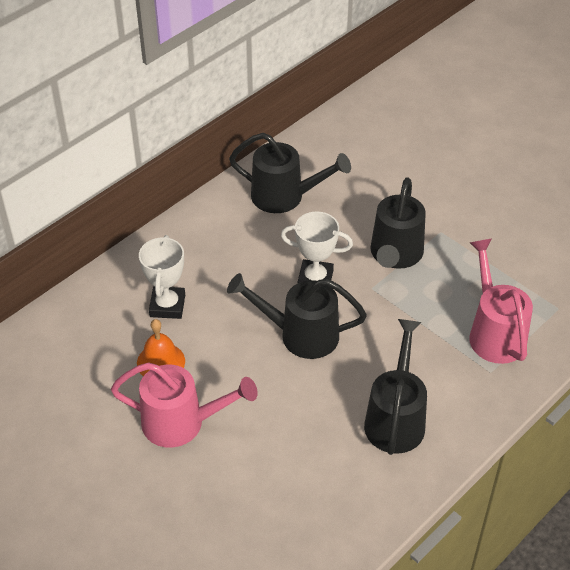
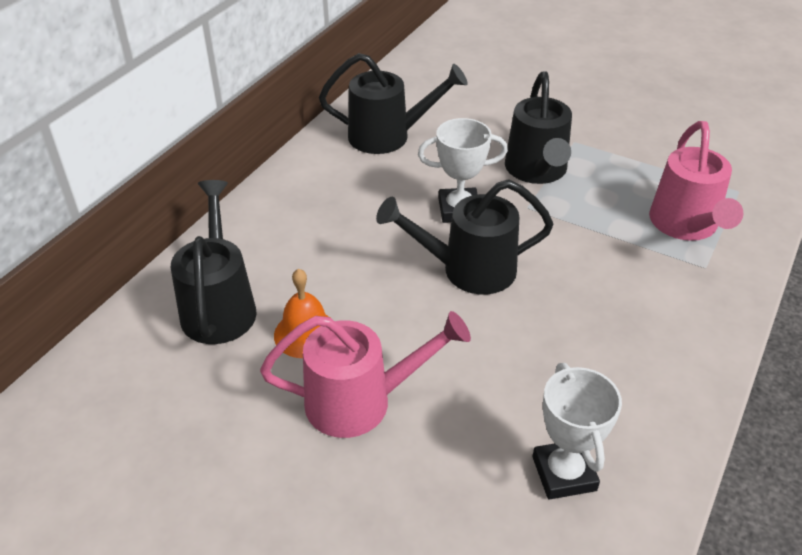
camera: 15 degrees left, 5 degrees down
(167, 306) = (291, 269): white trophy -> white trophy (564, 473)
(396, 418) = (626, 339): black watering can -> black watering can (219, 305)
(494, 332) = (686, 226): pink watering can -> pink watering can turned 150 degrees counterclockwise

